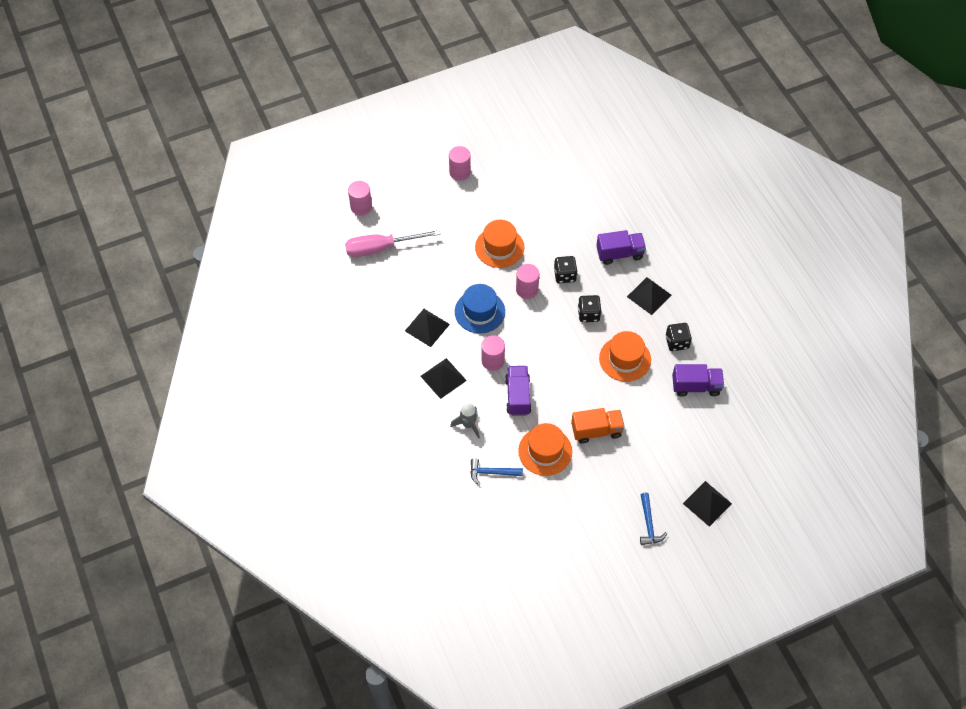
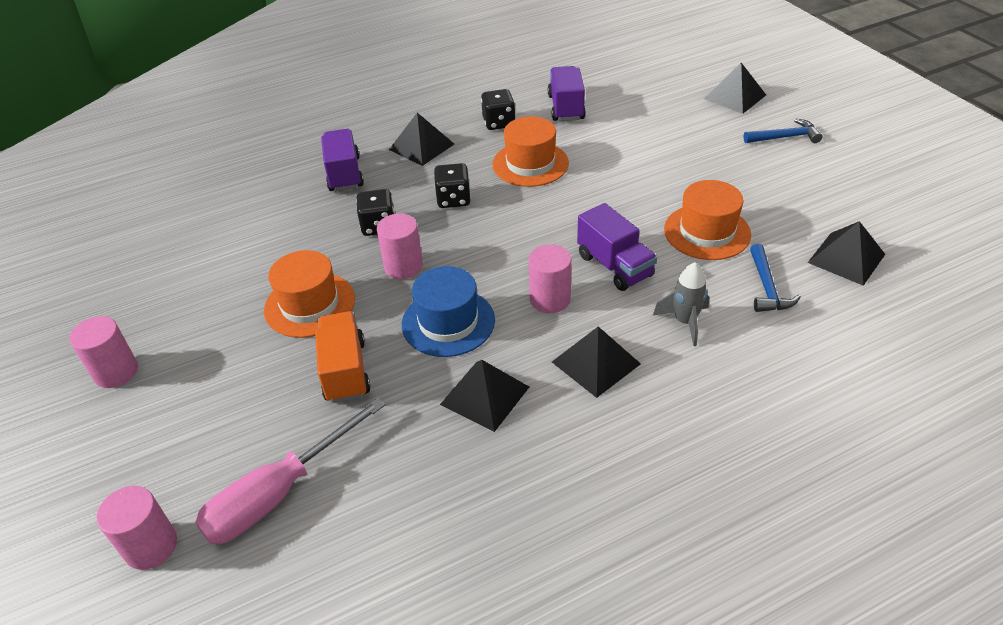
camera: 90 degrees left, 15 degrees down
(381, 248) = (279, 493): pink screwdriver -> pink screwdriver turned 60 degrees clockwise
(513, 523) = (846, 258): none -> black pyramid
(518, 396) = (614, 266): purple truck -> purple truck turned 120 degrees counterclockwise
(596, 431) = (656, 184): orange truck -> orange truck (345, 371)

